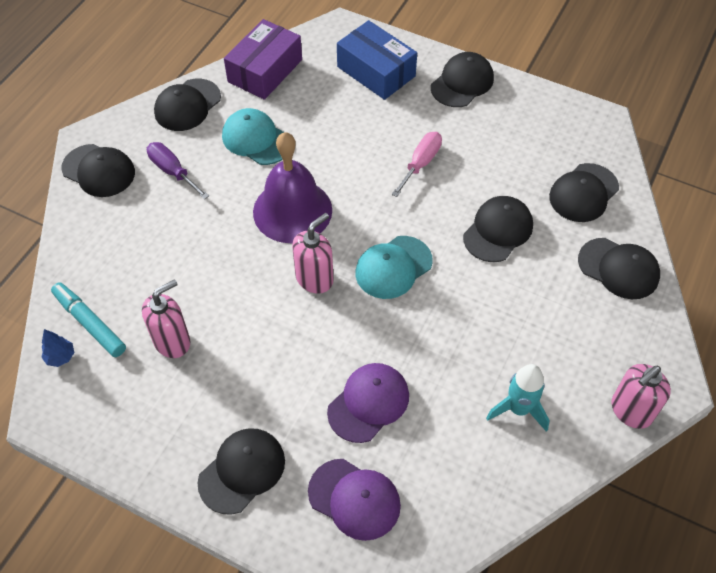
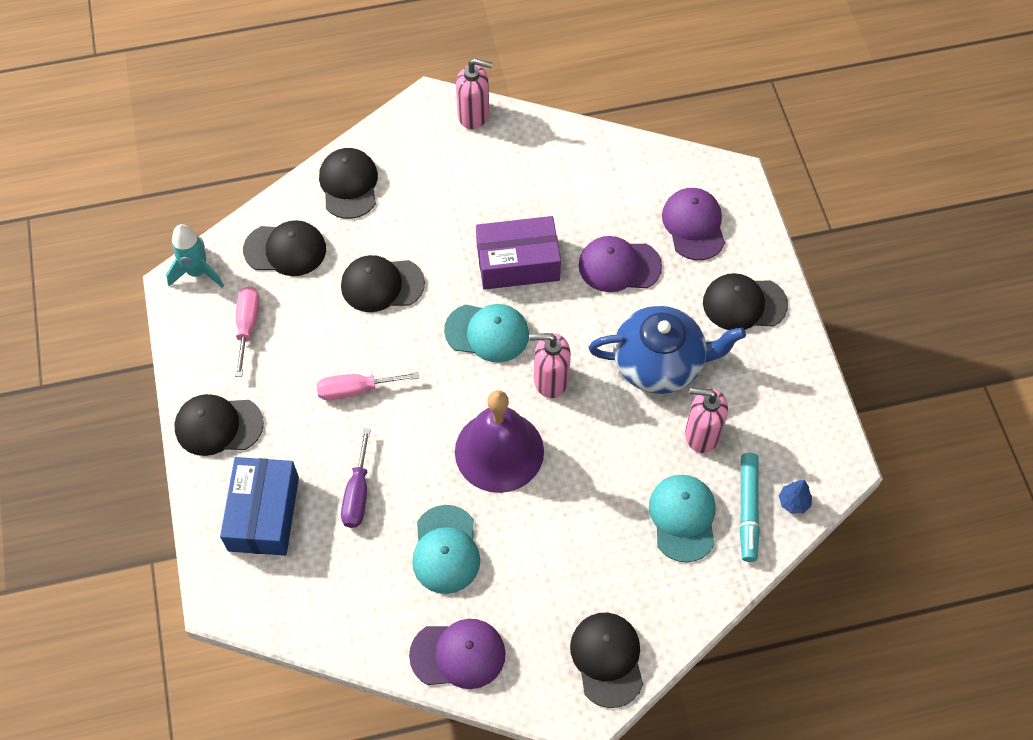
camera: 130 degrees left, 5 degrees up
(130, 279) = (683, 518): none -> turquoise cap
(172, 171) = (548, 590): purple screwdriver -> purple screwdriver (357, 494)
(187, 105) = (458, 654): black cap -> purple cap
(255, 361) = (659, 363): none -> blue teapot
(265, 71) = (348, 620): purple box -> purple box (518, 262)
(518, 409) = (535, 176): turquoise rocket -> turquoise rocket (197, 272)
(530, 136) = (247, 326): none -> pink screwdriver

